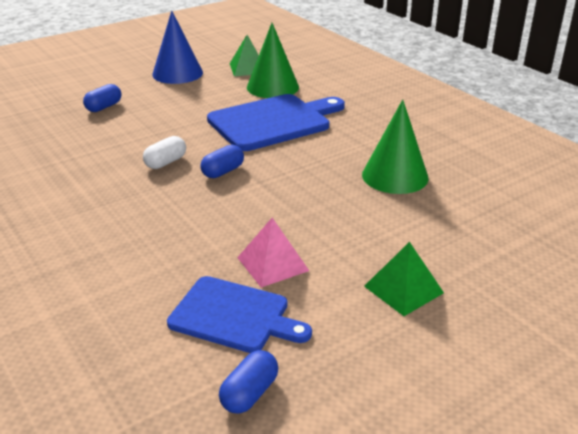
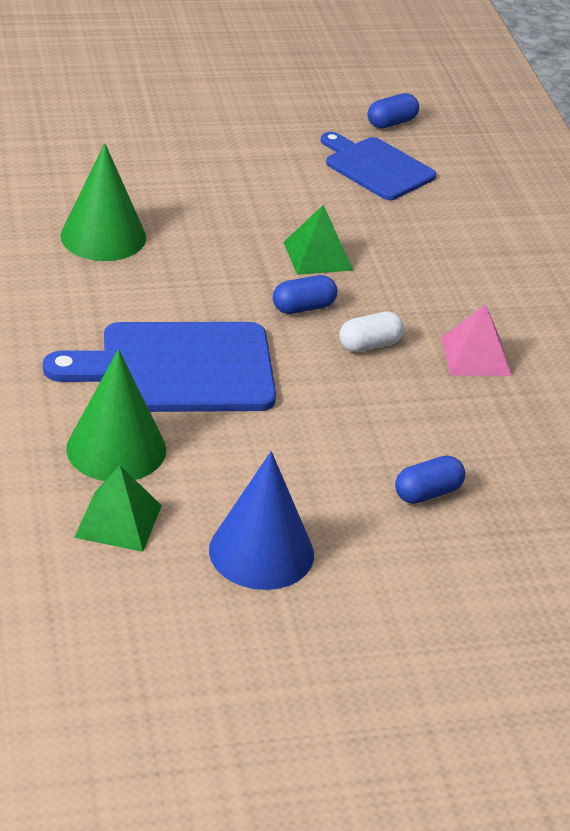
camera: 160 degrees left, 5 degrees up
(273, 264) = (316, 193): pink pyramid -> pink pyramid (475, 356)
(403, 289) = (217, 141): green pyramid -> green pyramid (317, 256)

